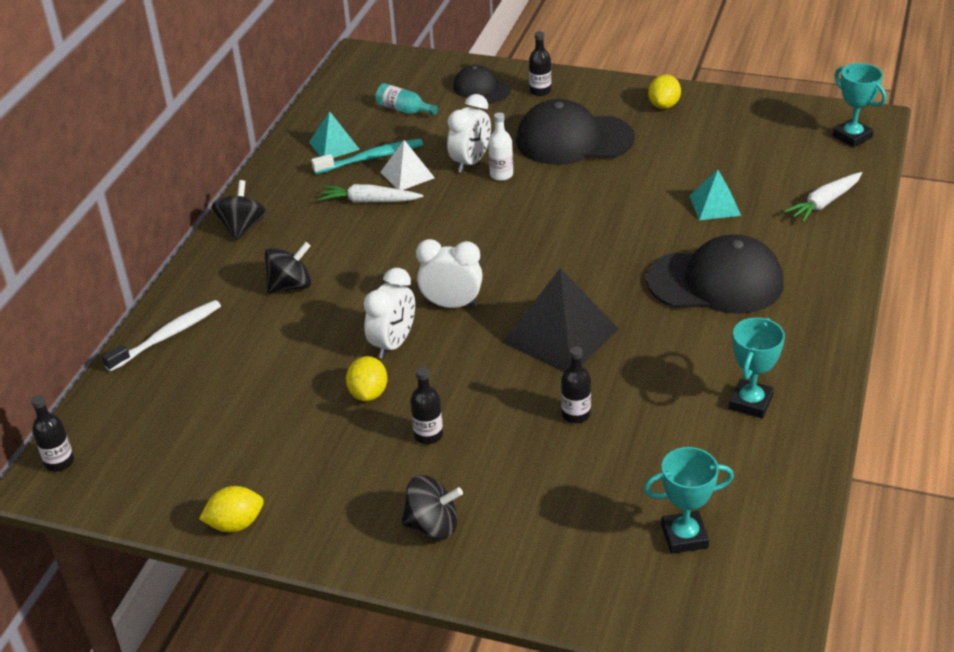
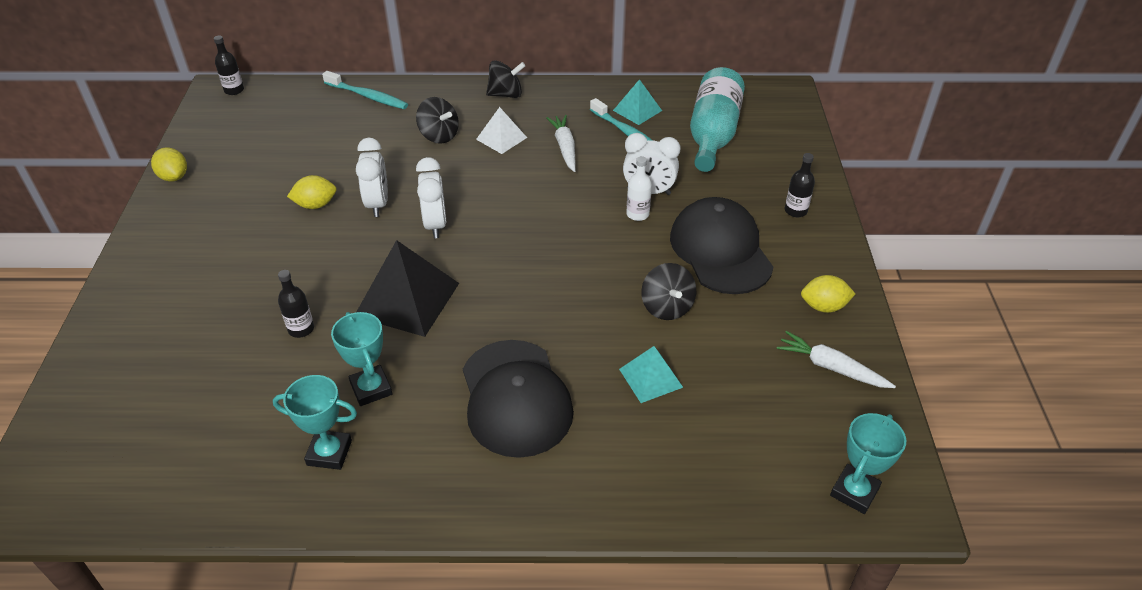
camera: 70 degrees right, 5 degrees up
(167, 336) = (367, 96): white toothbrush -> turquoise toothbrush
(393, 344) = (377, 204): white clock -> white clock turned 105 degrees counterclockwise
(404, 110) = (713, 134): turquoise bottle -> turquoise bottle, size x2.14
(407, 175) = (612, 159): white pyramid -> white pyramid (501, 138)
(428, 435) = (269, 247): black bottle -> none
(433, 526) = (167, 272): black spinning top -> black spinning top (667, 307)
(481, 88) = (776, 172): black cap -> none
(684, 536) = (147, 428): turquoise trophy -> turquoise trophy (371, 389)
(824, 203) = (695, 477): white carrot -> white carrot (831, 367)

